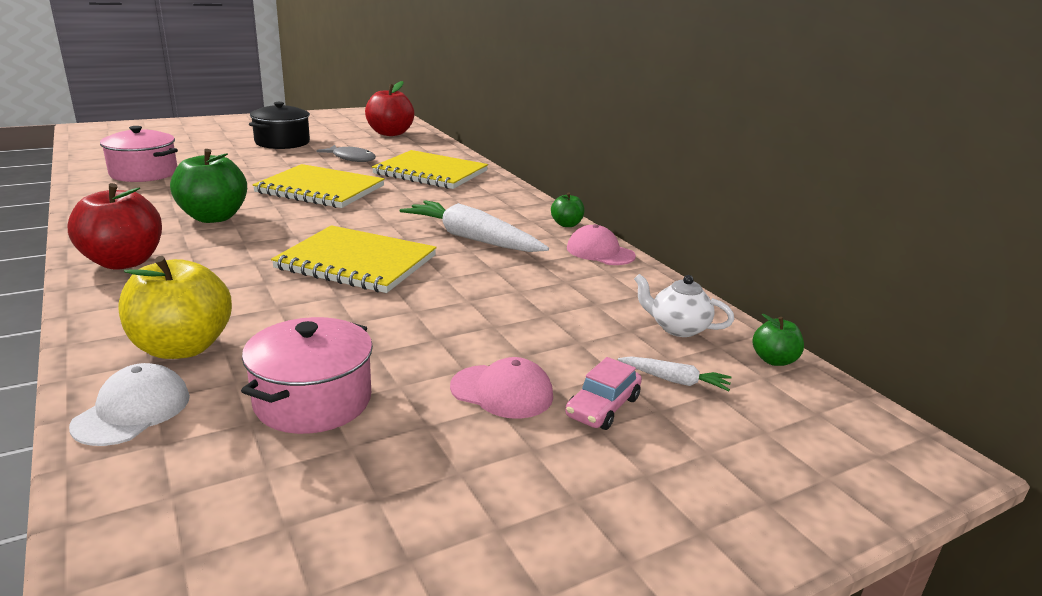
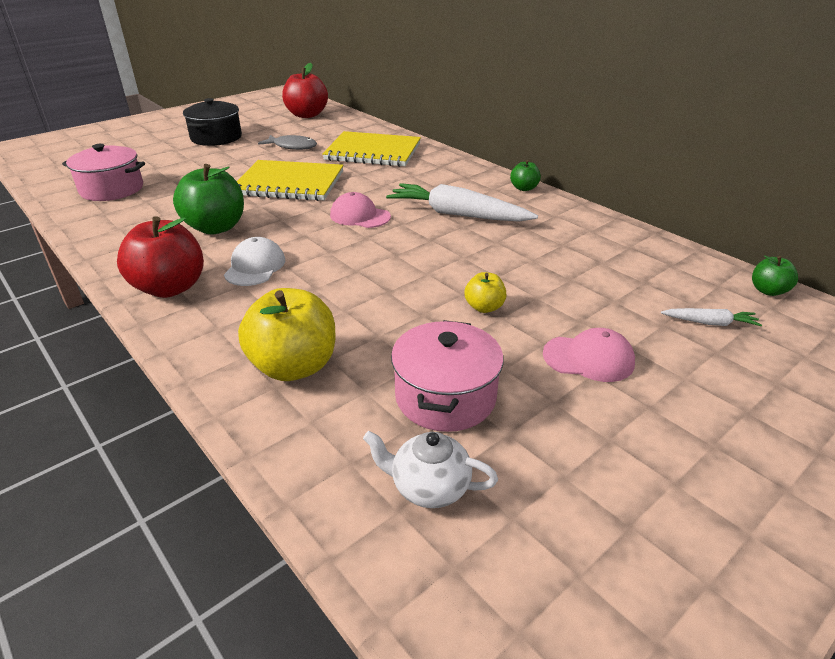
camera: 10 degrees left, 10 degrees up
(132, 411) = (300, 437): white cap -> white cap (255, 267)
(357, 262) = (378, 254): yellow notebook -> none
(427, 326) = (484, 307): none -> yellow apple
(600, 252) = (569, 211): pink cap -> pink cap (360, 216)
(603, 407) = (674, 358): pink car -> none
(677, 328) = (678, 274): white teapot -> white teapot (429, 487)

